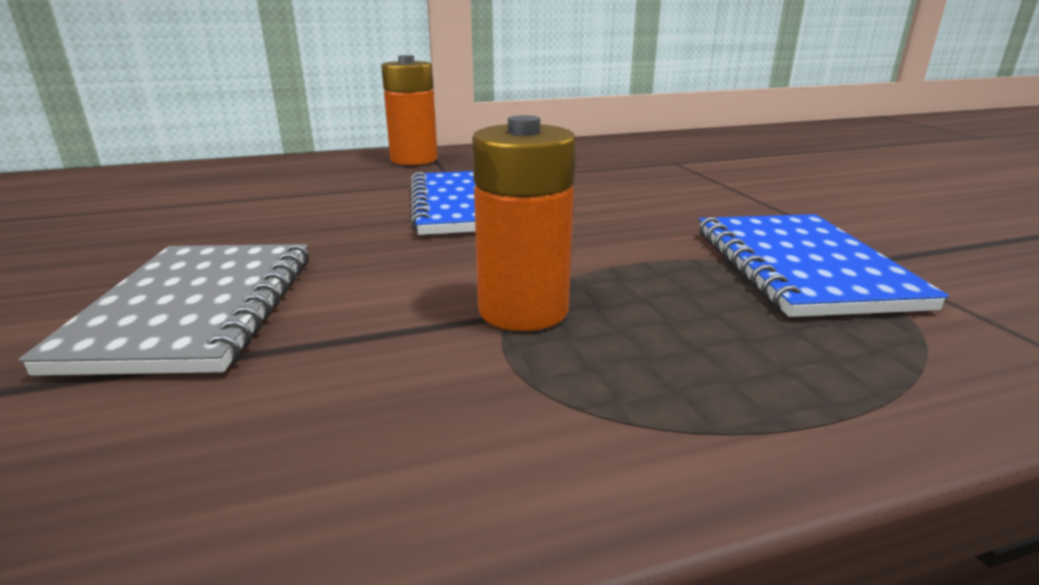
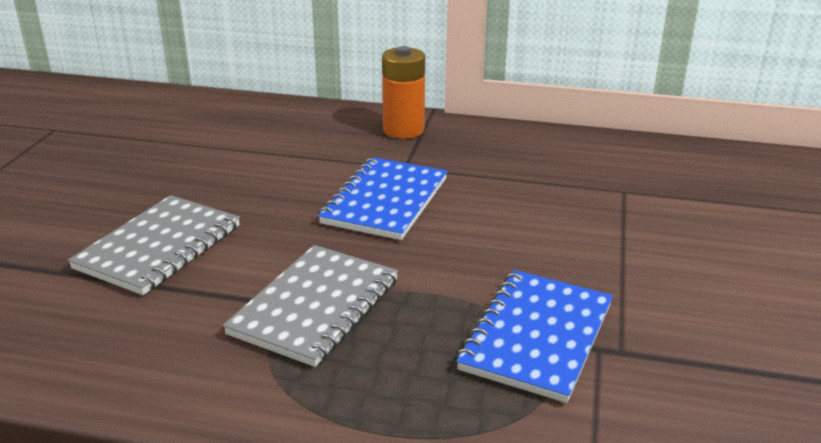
camera: 30 degrees right, 5 degrees up
(523, 310) = (315, 307): orange battery -> grey notebook

